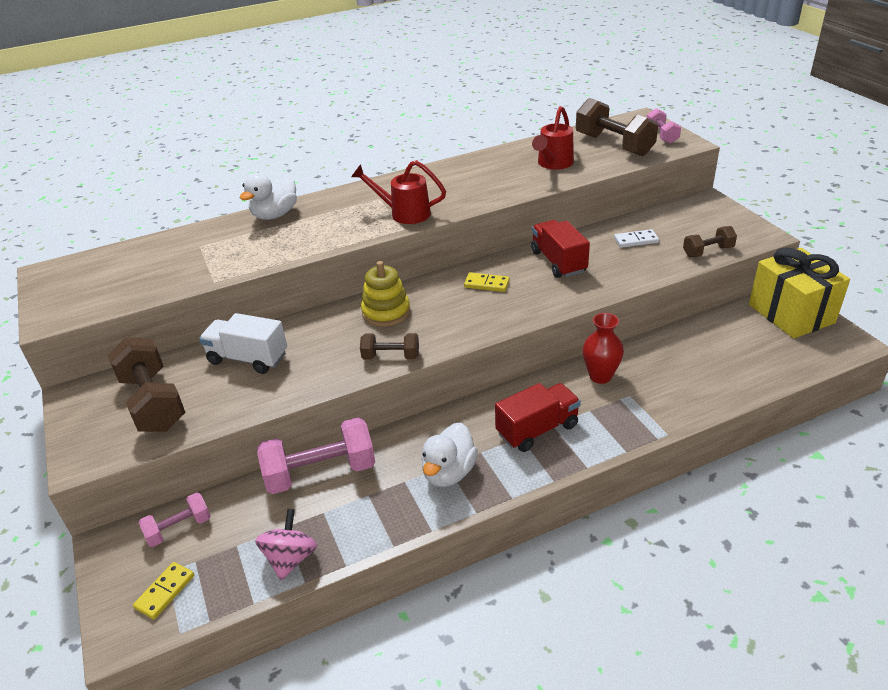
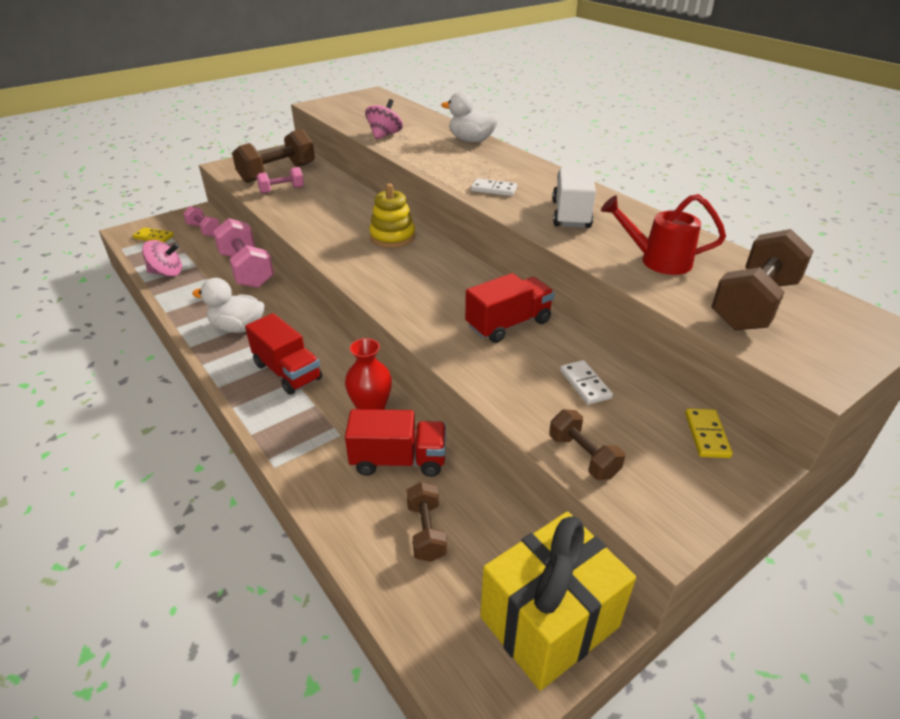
camera: 75 degrees right, 0 degrees up
(217, 267) = (384, 135): none -> pink spinning top
(248, 358) = (325, 193): white truck -> white truck (571, 214)
(391, 357) = (327, 247): brown dumbbell -> brown dumbbell (426, 531)
(404, 213) = (494, 189): red watering can -> white domino
(486, 284) = (450, 282): yellow domino -> yellow domino (707, 435)
(660, 364) = (398, 460): none -> red truck
(661, 135) = (828, 348): pink dumbbell -> pink dumbbell (282, 190)

